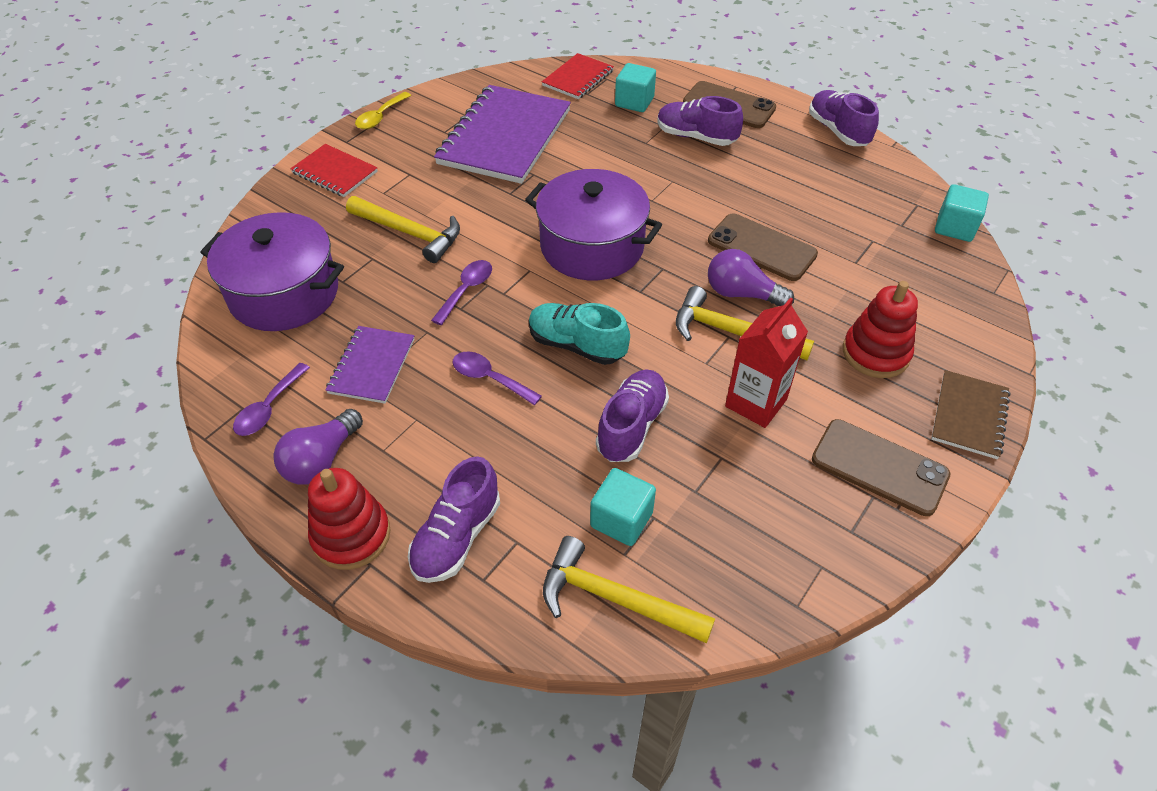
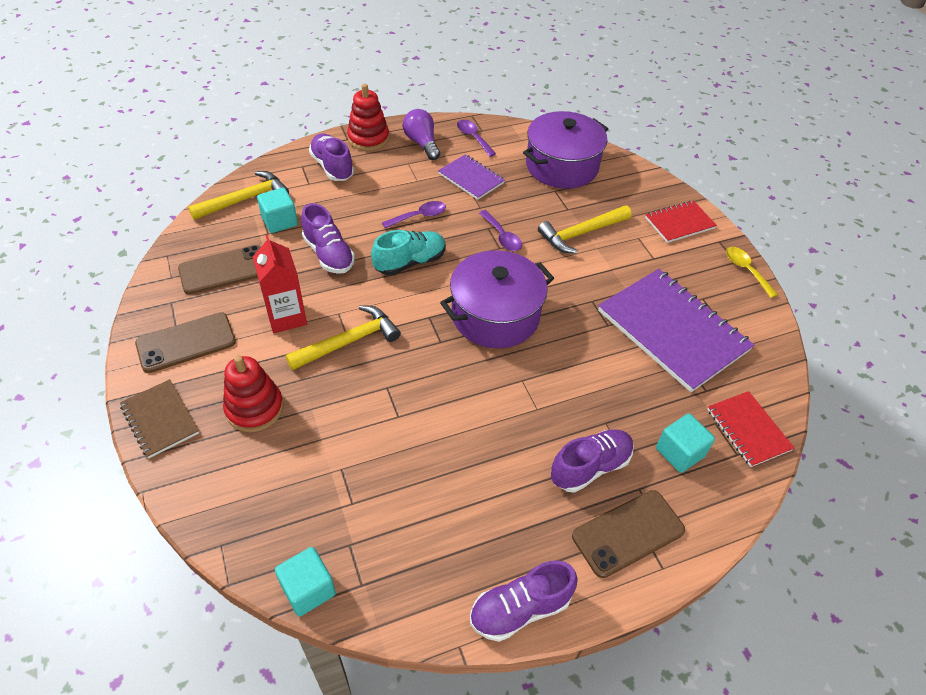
camera: 120 degrees right, 0 degrees up
(741, 294) = (376, 370): purple light bulb -> none
(762, 247) = (410, 415): brown phone -> brown phone (224, 270)
(838, 131) = (520, 609): purple shoe -> purple shoe turned 150 degrees clockwise

